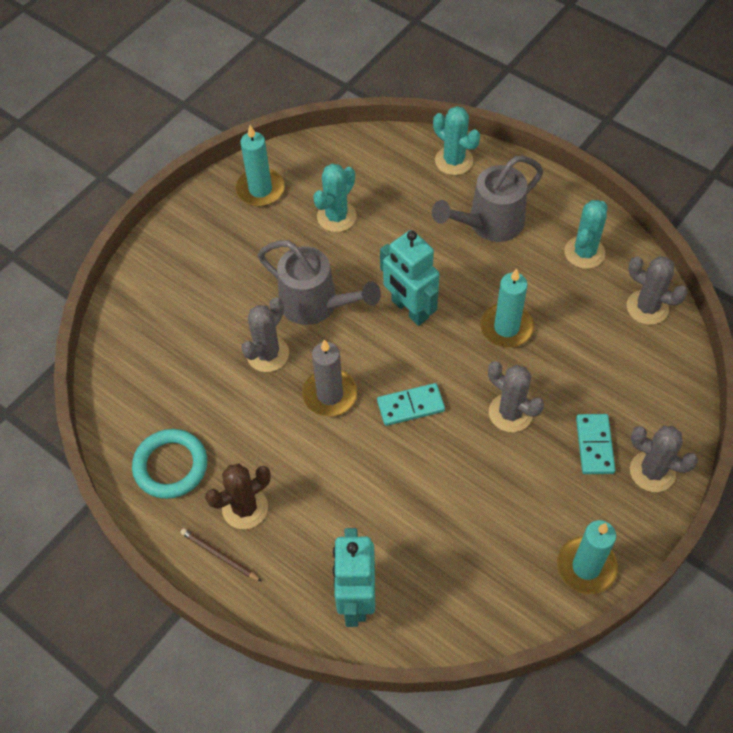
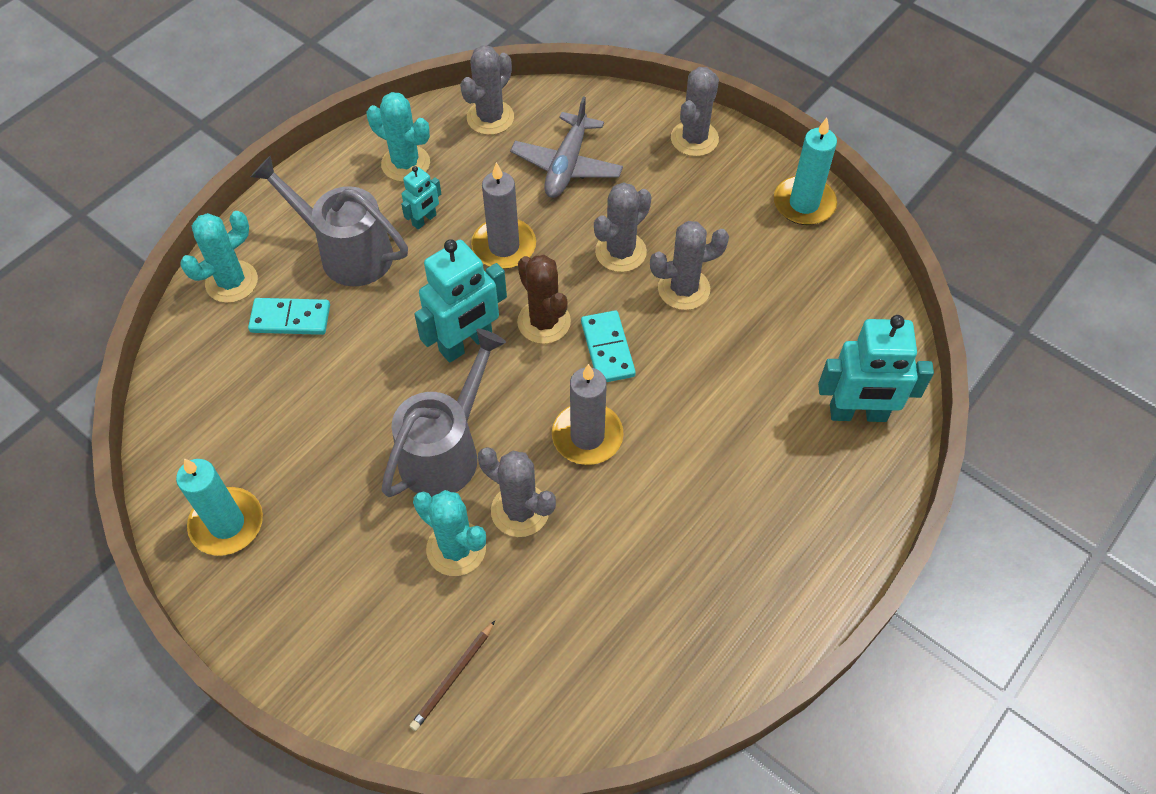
camera: 90 degrees left, 0 degrees up
(171, 466) = (690, 631): turquoise ring -> none
(219, 555) = (815, 564): brown pencil -> brown pencil (453, 677)
(245, 508) = (749, 535): brown cactus -> brown cactus (544, 322)
(336, 217) = (299, 423): turquoise cactus -> turquoise cactus (456, 548)
(476, 462) = (683, 289): none -> grey cactus
(488, 224) = (346, 252): grey watering can -> grey watering can turned 150 degrees clockwise
(506, 327) = (504, 246): turquoise candle -> grey candle
(526, 271) = (424, 220): none -> turquoise robot
(594, 445) = (663, 182): turquoise domino -> turquoise domino (290, 318)
(602, 368) = (567, 165): none -> grey plane

